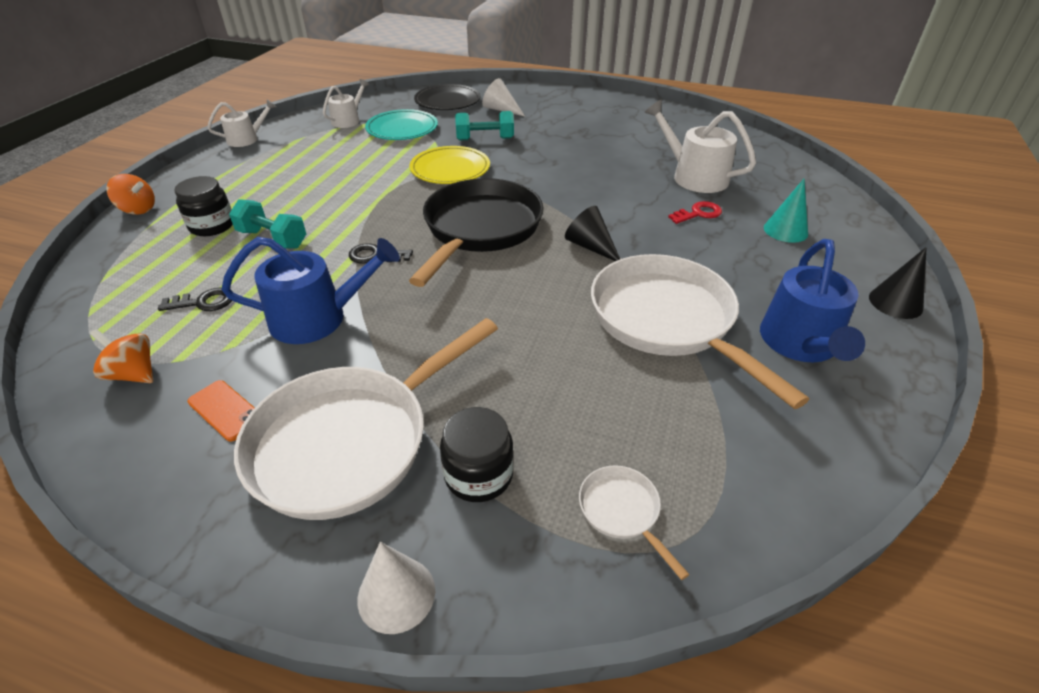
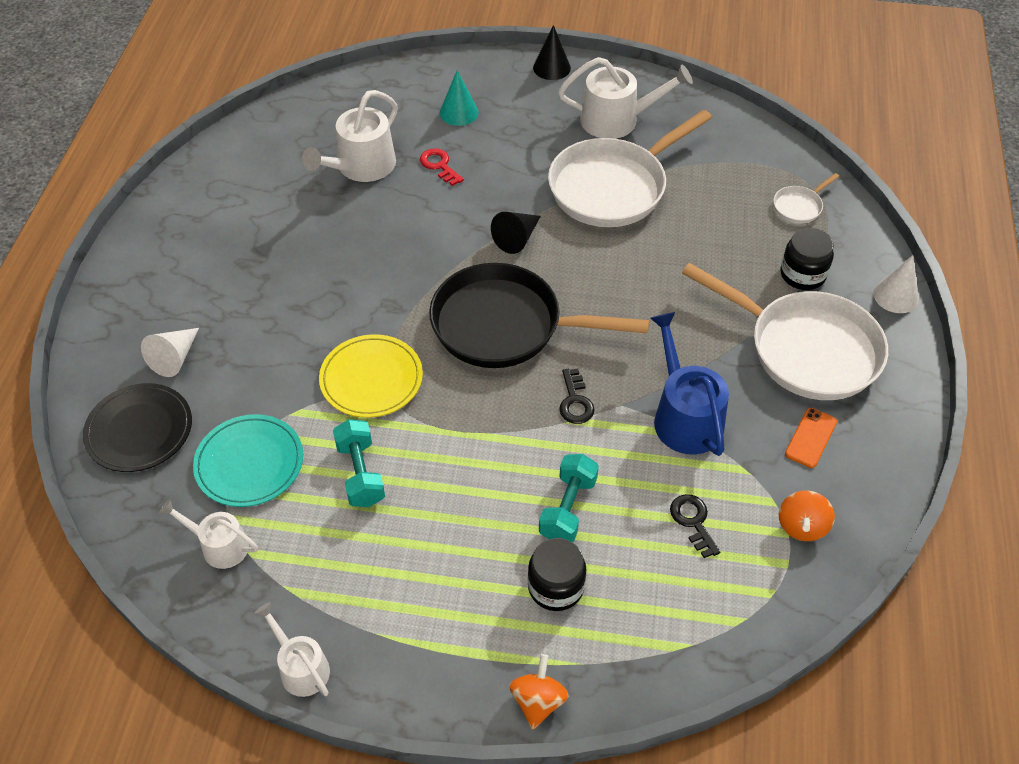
camera: 100 degrees left, 10 degrees up
(485, 139) = (279, 359): turquoise dumbbell -> turquoise dumbbell (361, 473)
(800, 343) = (616, 120): blue watering can -> white watering can

